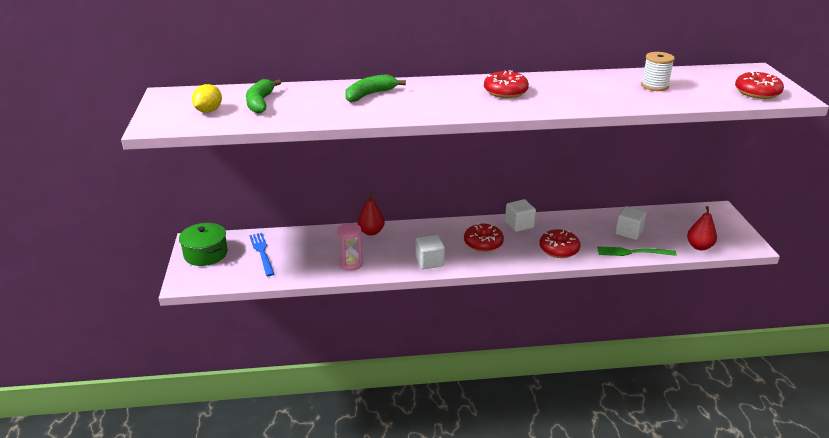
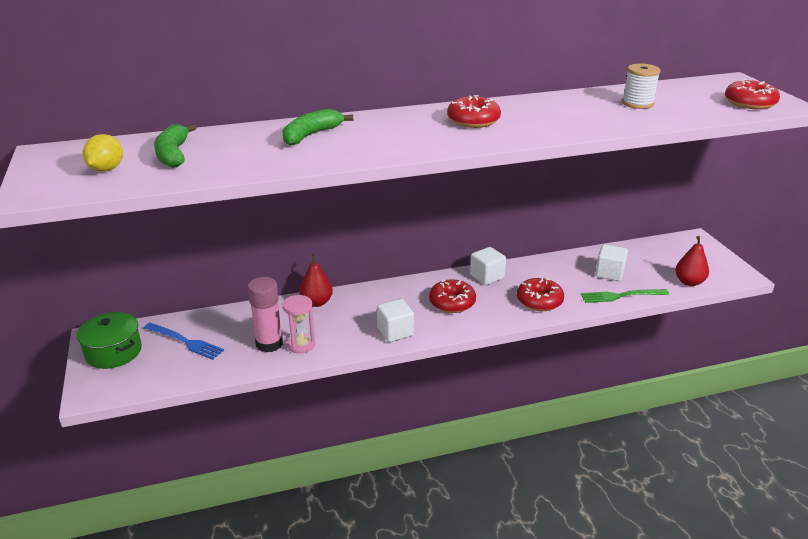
camera: 10 degrees left, 0 degrees up
(262, 252) = (186, 342): blue fork -> blue fork turned 150 degrees clockwise
(326, 260) = (269, 344): none -> pink glue stick

